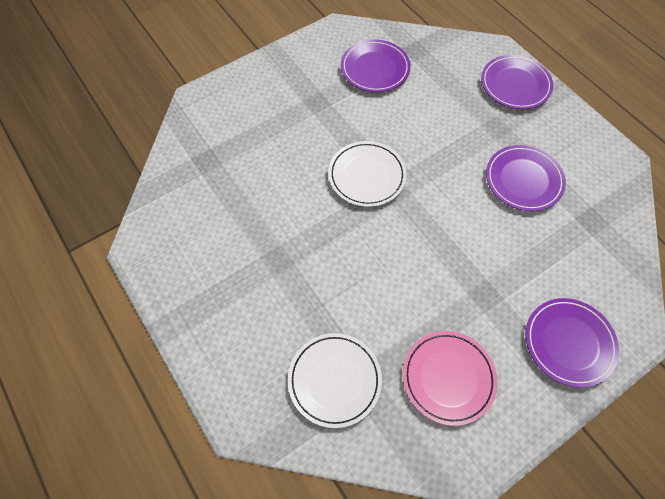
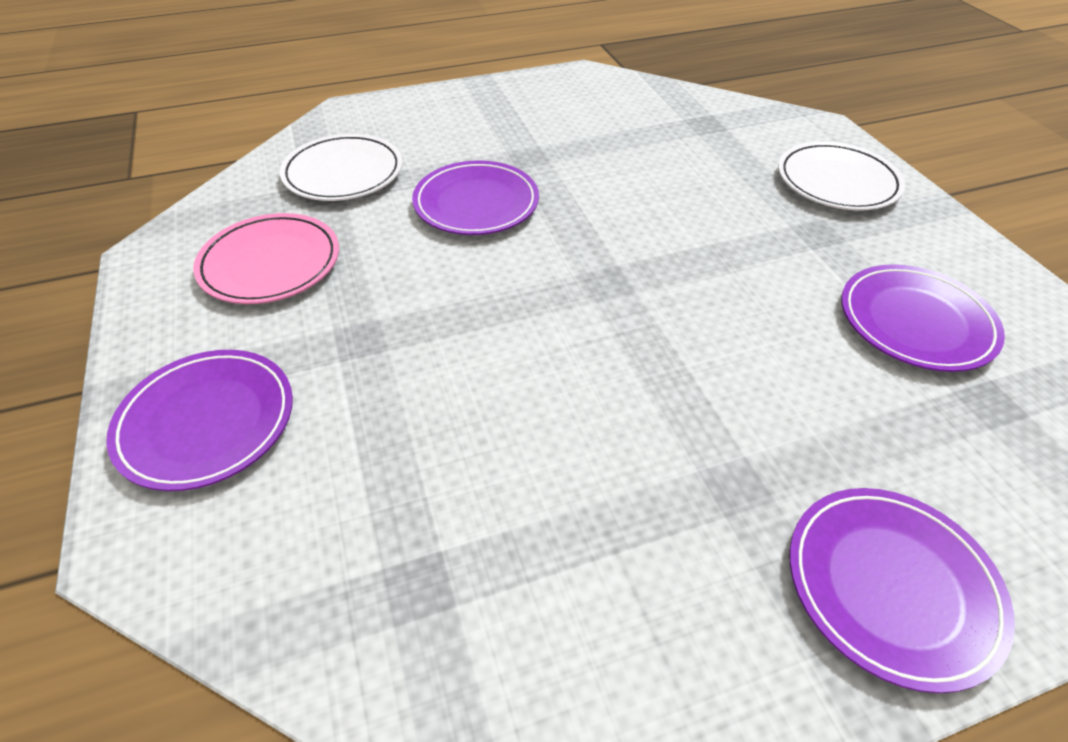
camera: 105 degrees right, 15 degrees down
(367, 176) = (644, 258): white plate -> white plate (837, 181)
(523, 180) = (574, 485): purple plate -> purple plate (476, 203)

